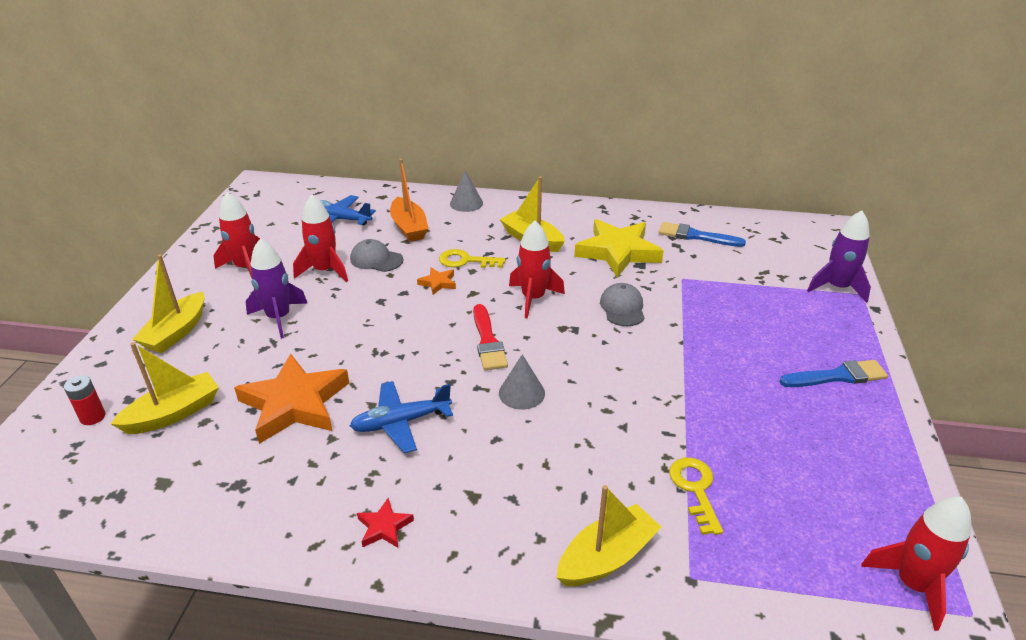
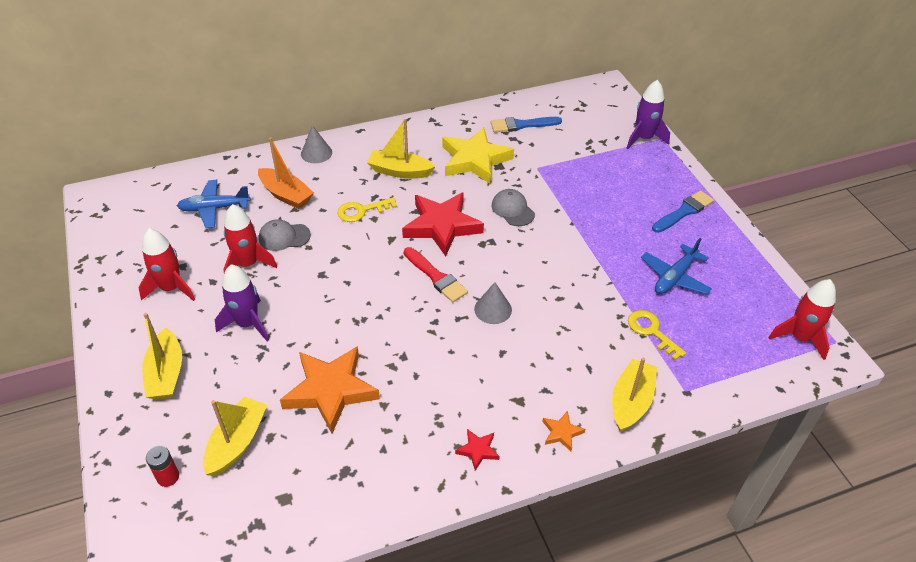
camera: 30 degrees left, 10 degrees up
(401, 422) = (425, 370): blue plane -> blue plane (674, 277)
(438, 283) = (355, 240): orange star -> orange star (561, 432)
(533, 298) = (442, 226): red rocket -> red star

